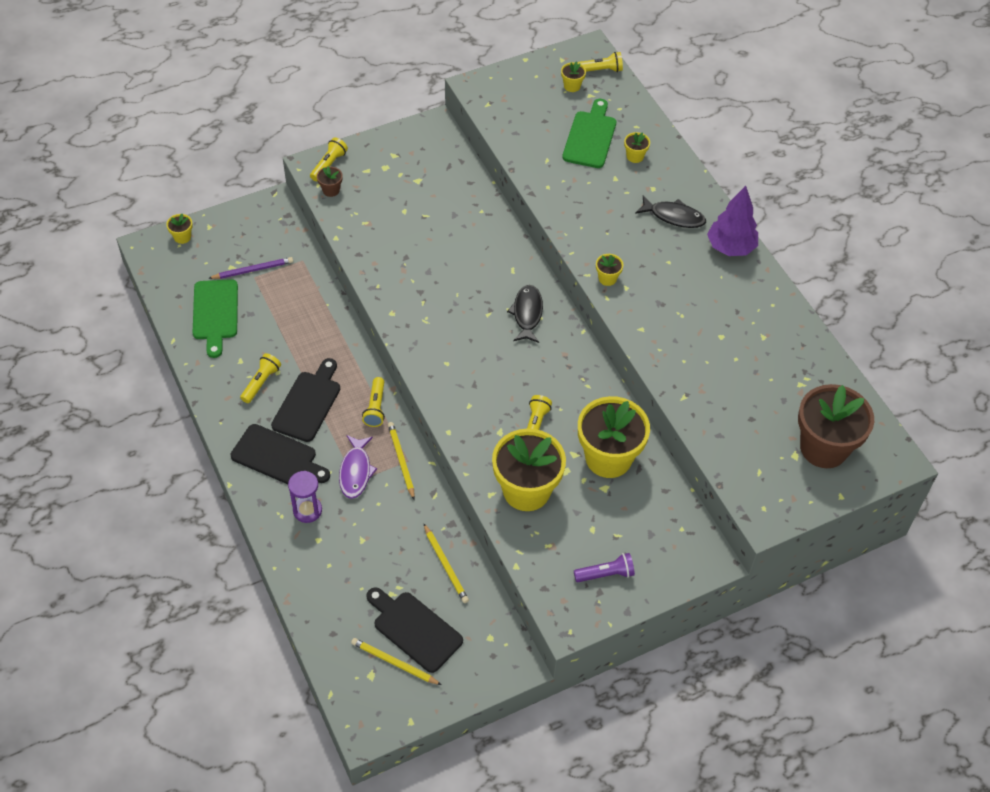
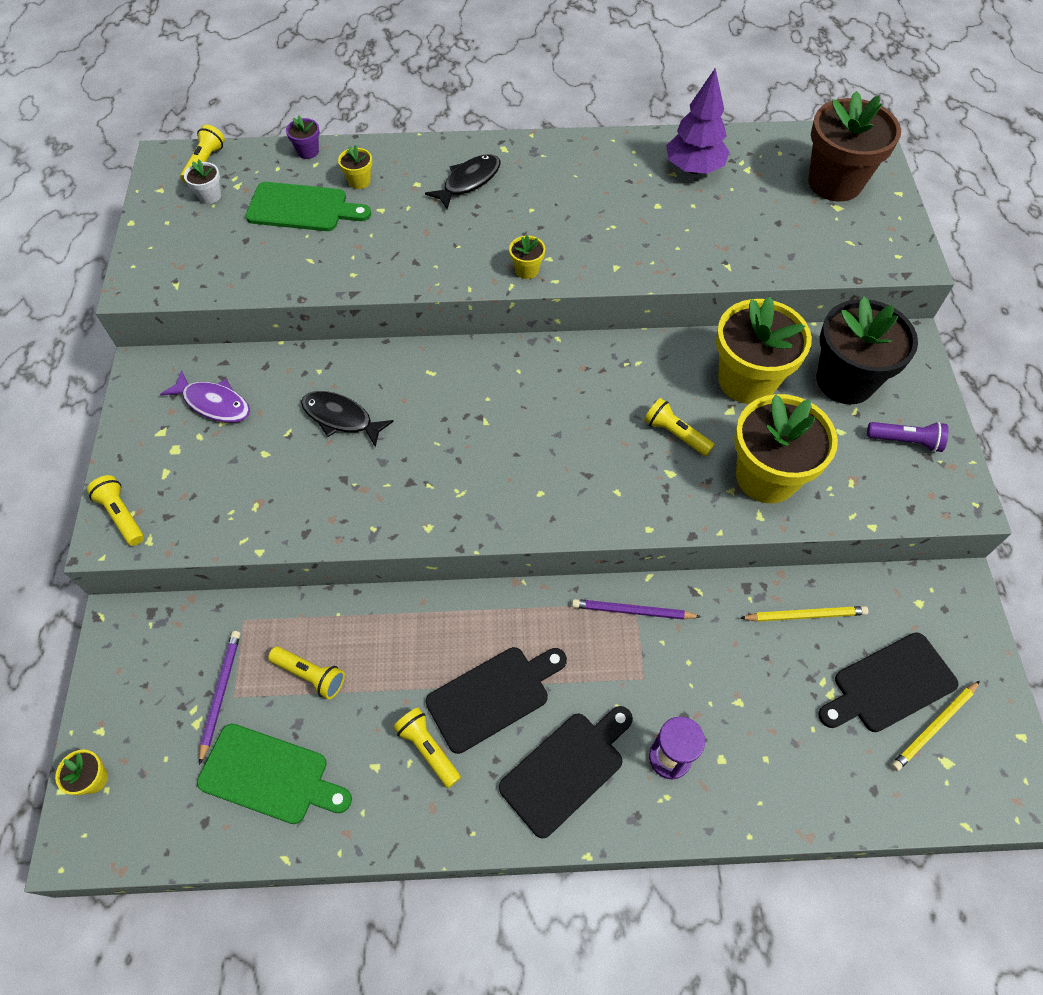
camera: 65 degrees left, 5 degrees up
(308, 403) = (493, 696): black cutting board -> black cutting board turned 105 degrees clockwise
(331, 190) = (170, 528): brown flower pot -> none
(356, 471) = (629, 672): purple fish -> purple fish (214, 403)
(375, 407) = (537, 613): yellow flashlight -> yellow flashlight (310, 675)
(401, 461) = (632, 611): yellow pencil -> purple pencil
(527, 314) = (505, 382): black fish -> black fish (341, 418)
(572, 86) = (210, 196): yellow flower pot -> white flower pot
(590, 137) = (302, 208): green cutting board -> green cutting board turned 150 degrees clockwise
(605, 574) = (905, 441): purple flashlight -> purple flashlight turned 90 degrees clockwise
(644, 522) = (845, 381): none -> black flower pot
(646, 117) = (308, 151): none -> purple flower pot
(730, 247) = (539, 153): purple tree -> purple tree (693, 169)

